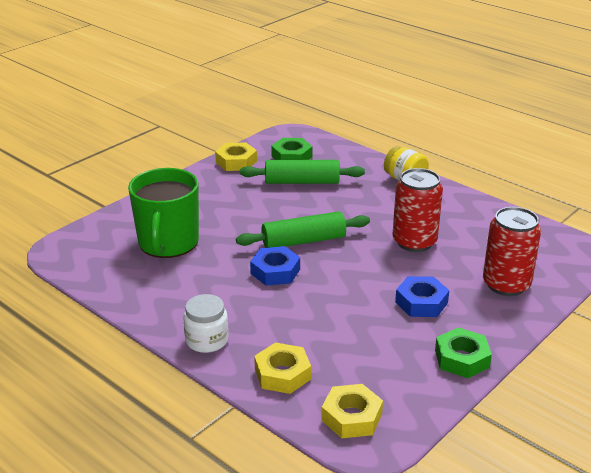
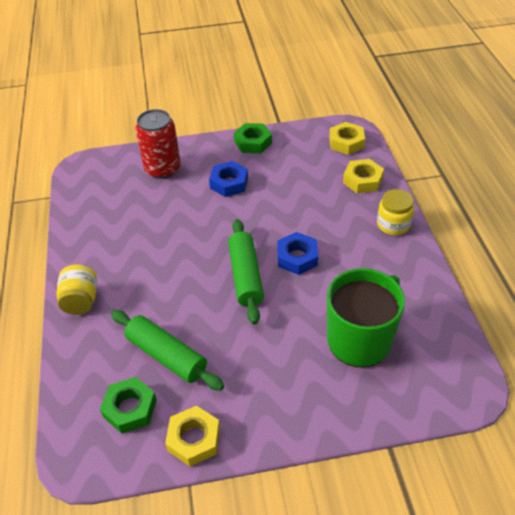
camera: 140 degrees left, 15 degrees up
(207, 340) = (393, 224): white jar -> yellow jar
(303, 241) = (246, 276): green rolling pin -> green rolling pin turned 60 degrees clockwise
(414, 242) = (168, 230): red can -> none

